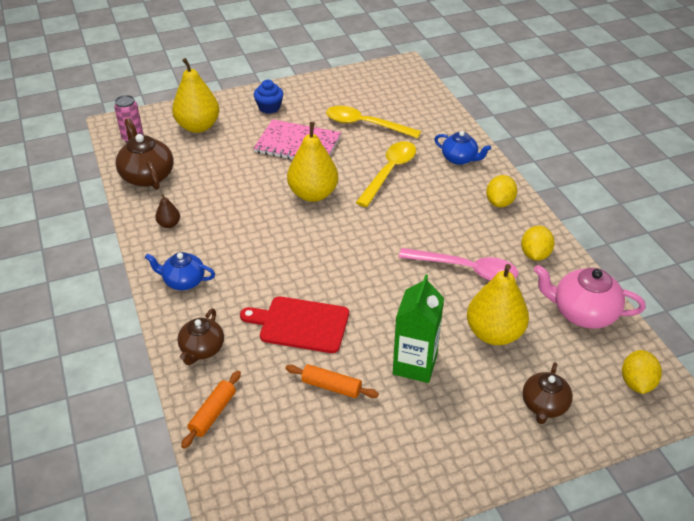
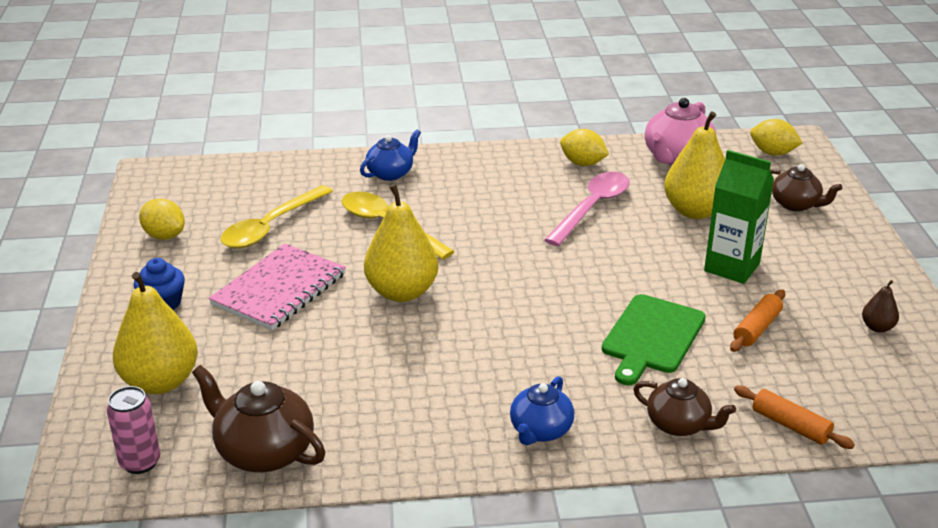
camera: 75 degrees left, 10 degrees down
(147, 175) = (263, 451): brown teapot -> brown teapot turned 45 degrees clockwise
(169, 224) = (404, 435): brown pear -> brown pear (877, 327)
(300, 324) = (651, 337): red cutting board -> green cutting board
(499, 202) = (486, 165): yellow lemon -> yellow lemon (164, 236)

